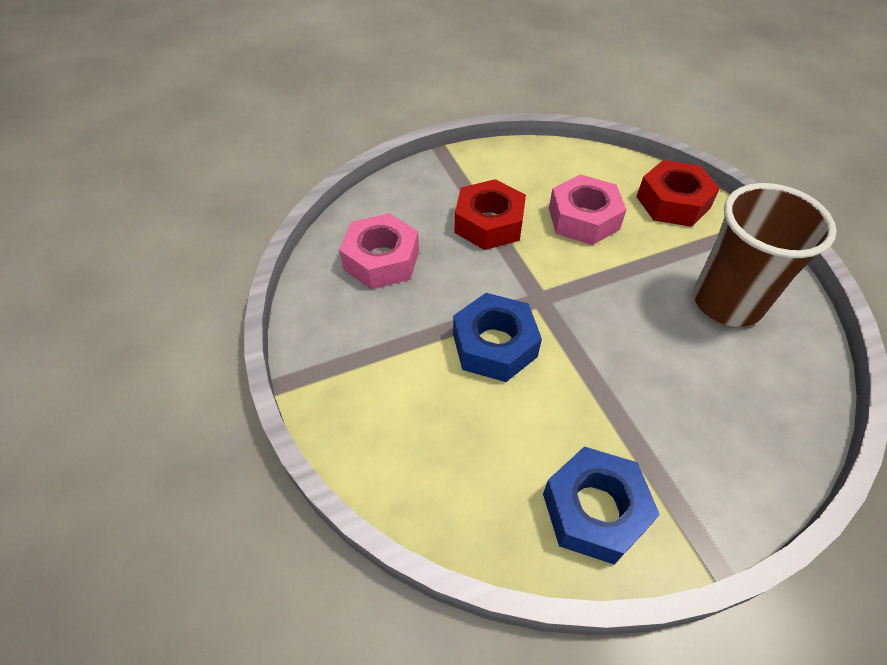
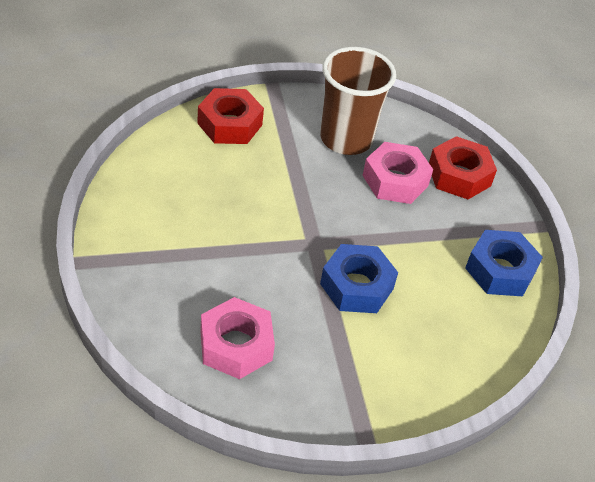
camera: 85 degrees left, 5 degrees down
(489, 223) = (213, 252): red nut -> red nut (459, 175)
(583, 218) = (230, 186): pink nut -> pink nut (395, 180)

